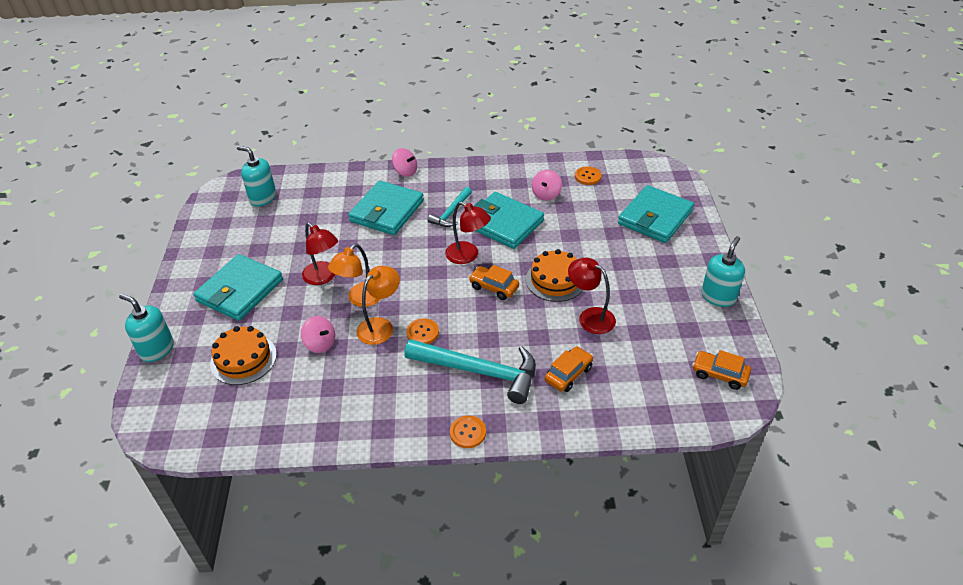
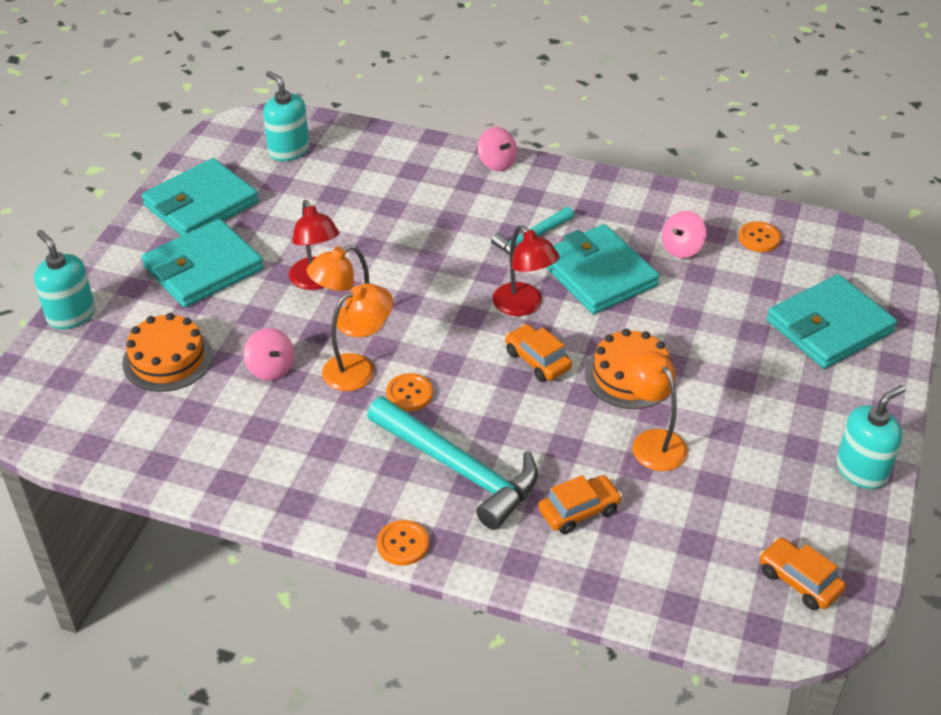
camera: 20 degrees right, 0 degrees up
(387, 211) = (443, 212): turquoise wallet -> turquoise wallet (201, 204)
(590, 317) = (652, 442): red lamp -> orange lamp

